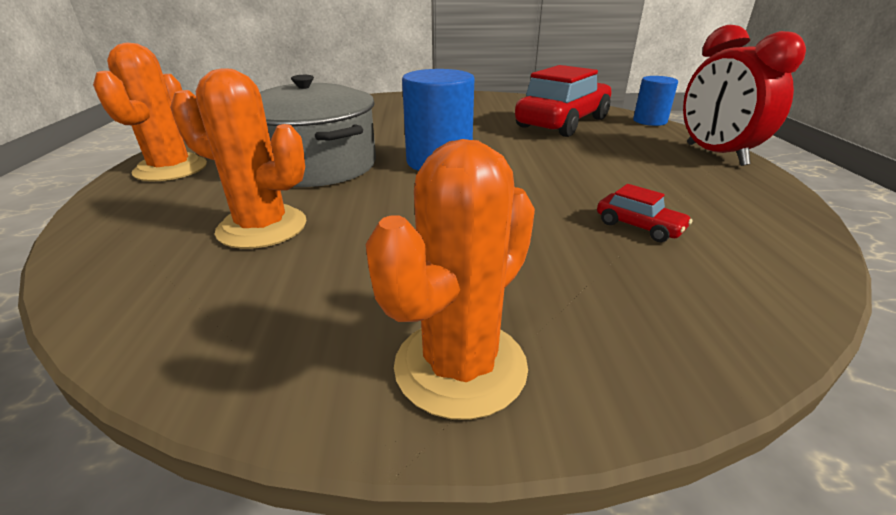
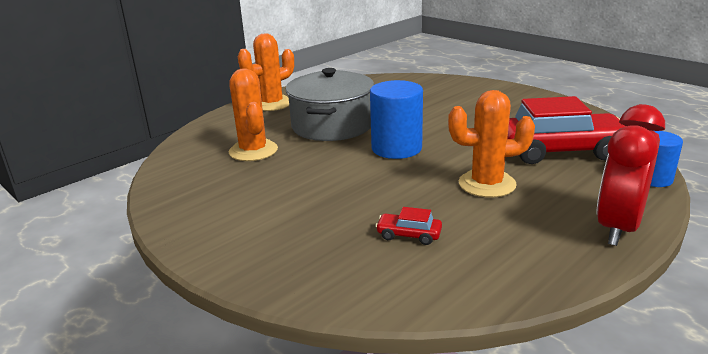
camera: 50 degrees right, 5 degrees down
(460, 366) = (214, 236): orange cactus -> orange cactus (487, 184)
(639, 226) = (409, 235): red car -> red car turned 105 degrees clockwise

